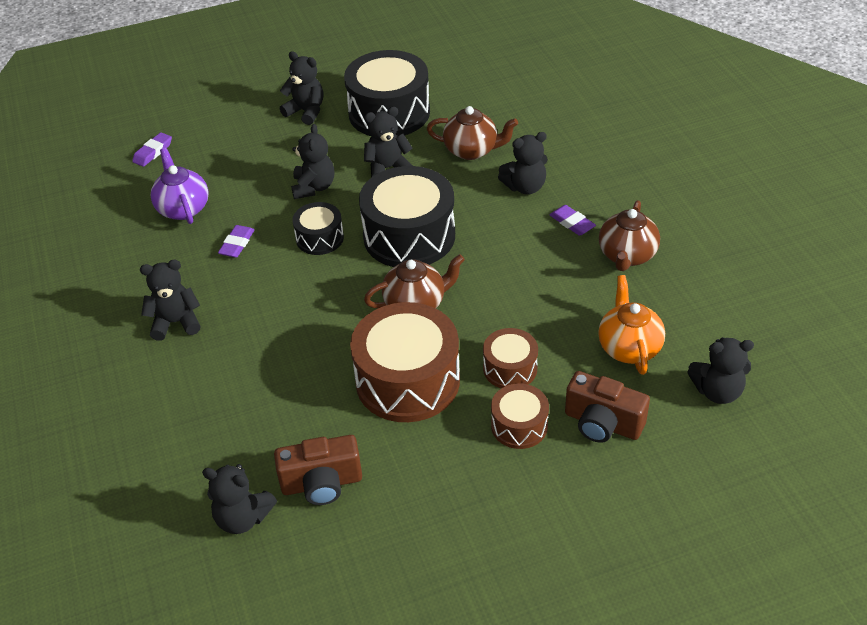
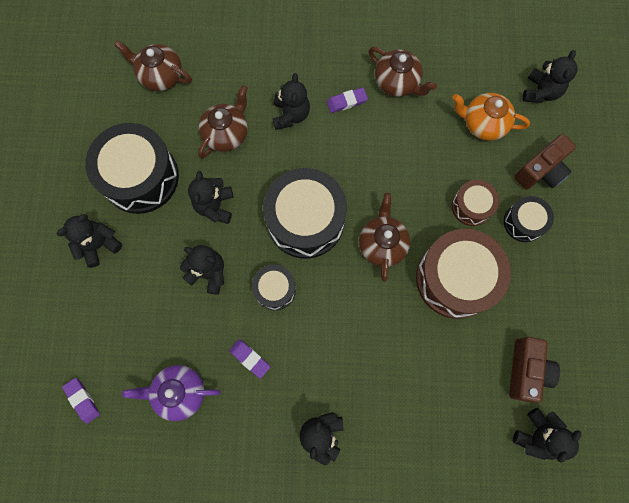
camera: 70 degrees left, 30 degrees up
(504, 89) = (161, 76): none -> brown teapot
(519, 425) = (523, 222): brown drum -> black drum

